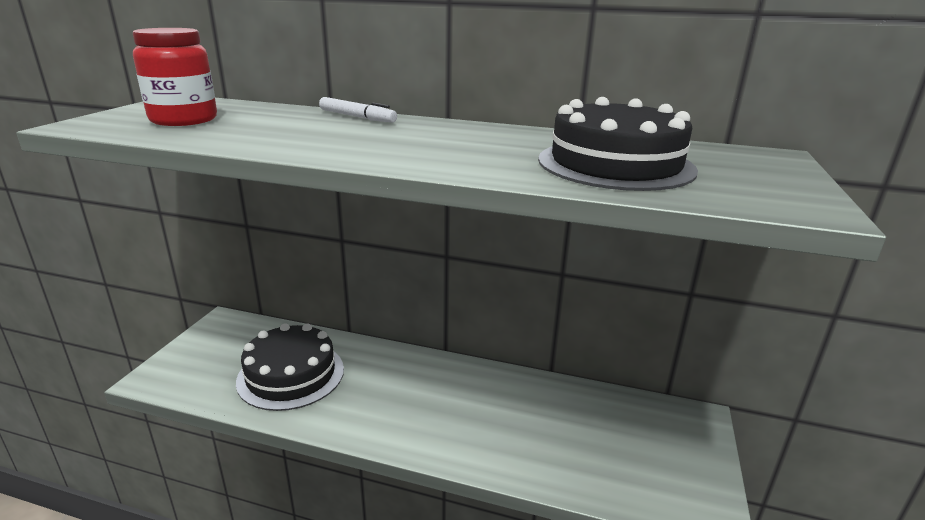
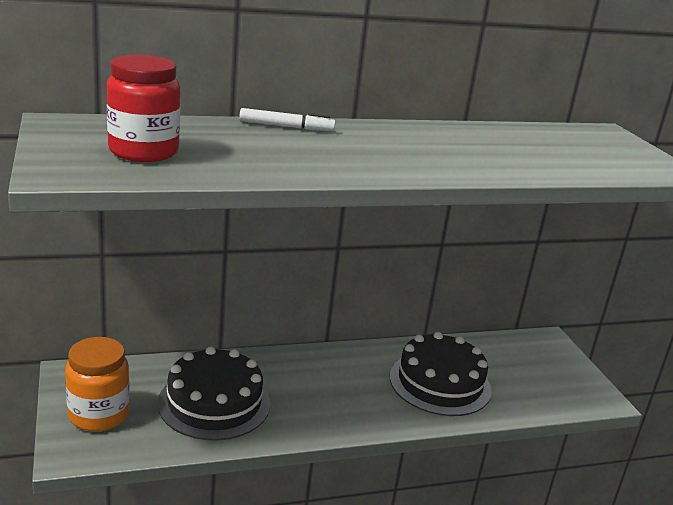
camera: 35 degrees left, 0 degrees up
(202, 357) = (98, 415): none -> orange jar
(615, 164) = (543, 153): black cake -> black cake (440, 383)

